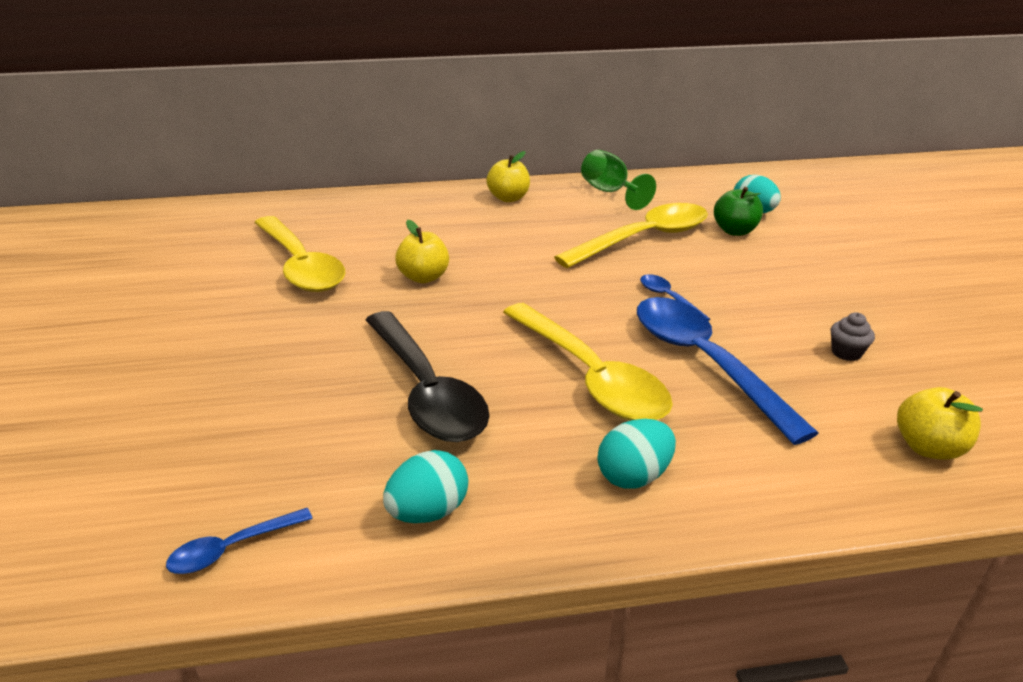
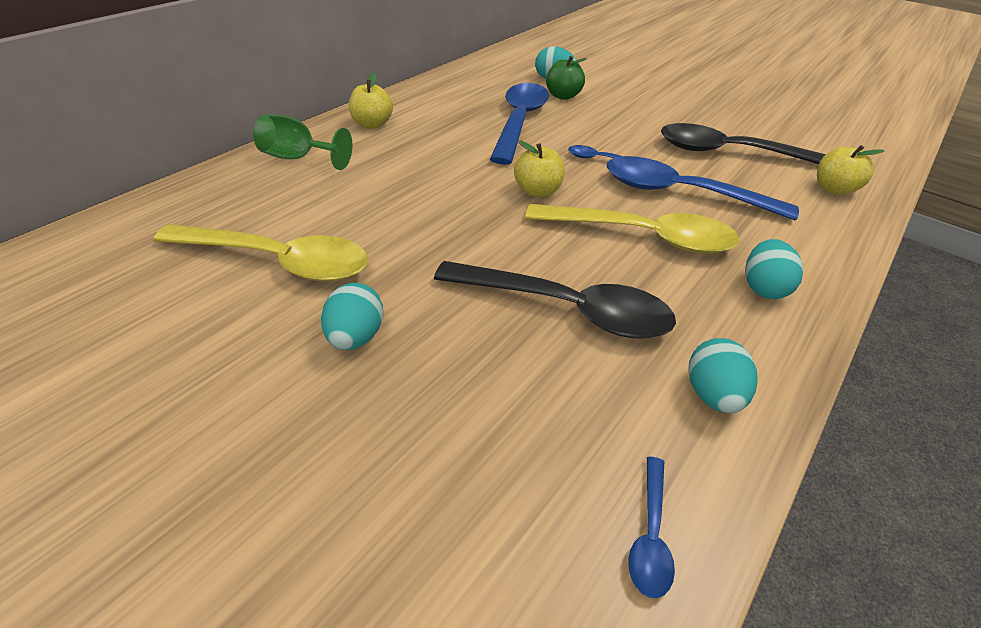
camera: 45 degrees left, 10 degrees up
(270, 331) = (356, 337): none -> turquoise egg
(424, 277) = (413, 219): yellow apple -> yellow apple (537, 191)
(610, 192) = (441, 94): green goblet -> green goblet (298, 158)
(643, 239) = (519, 122): yellow spoon -> blue spoon
(846, 353) = (729, 152): grey cupcake -> black spoon

